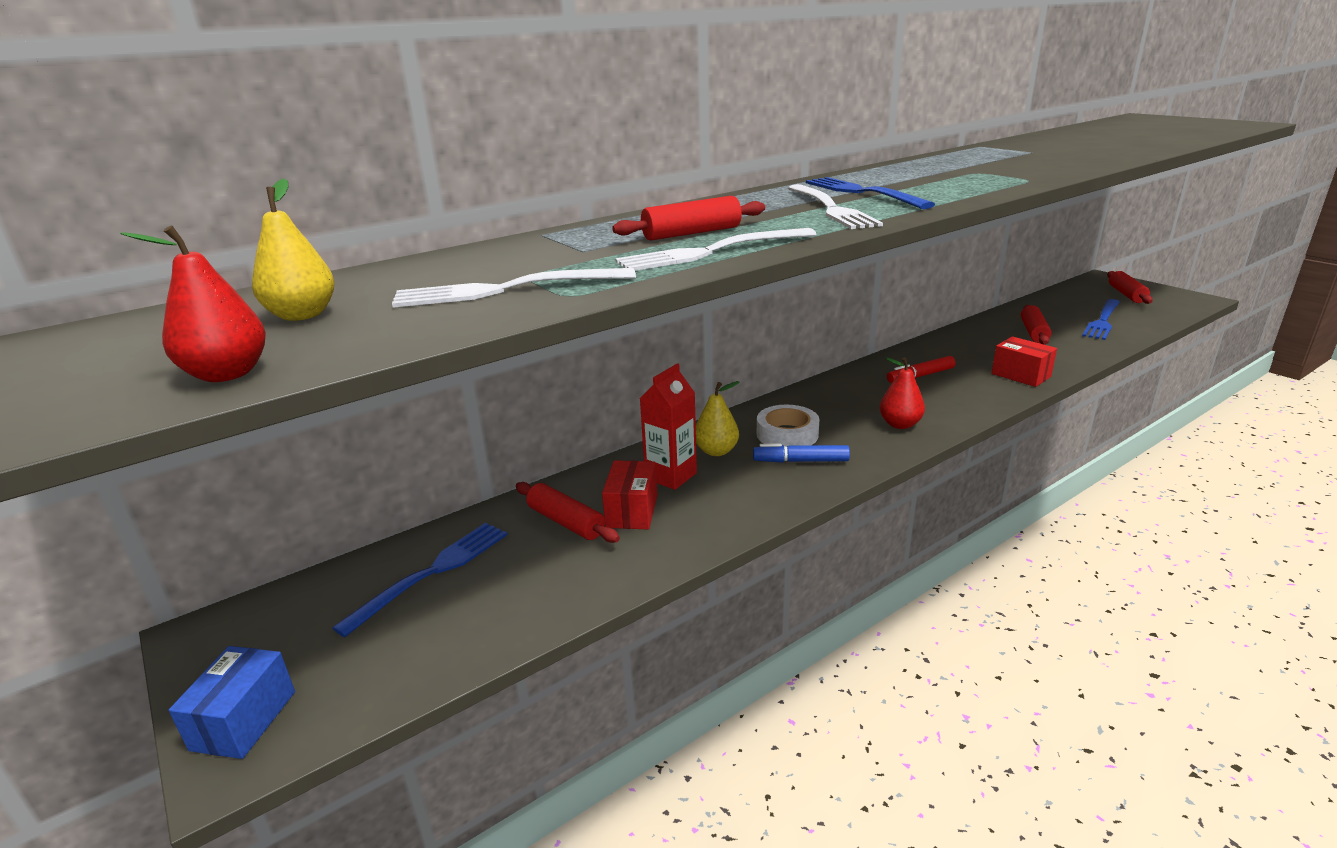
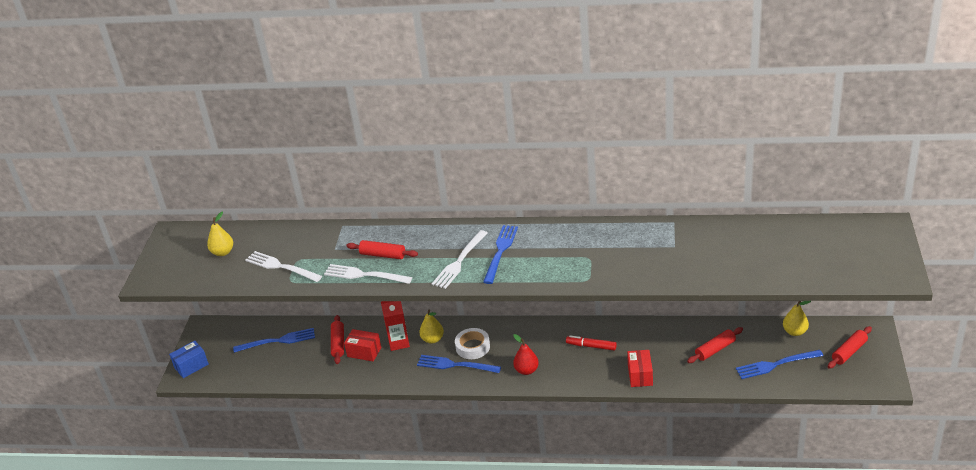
camera: 45 degrees right, 10 degrees up
(227, 374) = (182, 278): red pear -> none
(632, 511) = (364, 352): red box -> red box turned 60 degrees clockwise
(800, 461) = (455, 365): blue marker -> blue fork
(1060, 299) = (795, 332): none -> yellow pear

